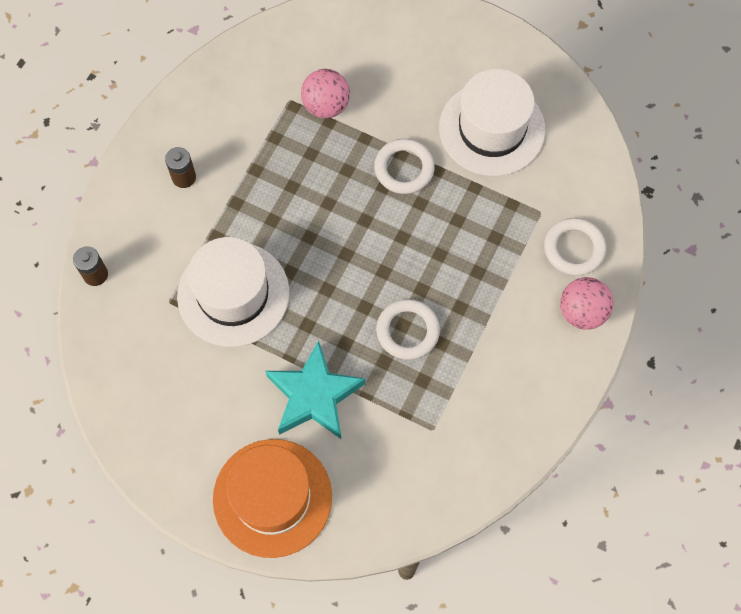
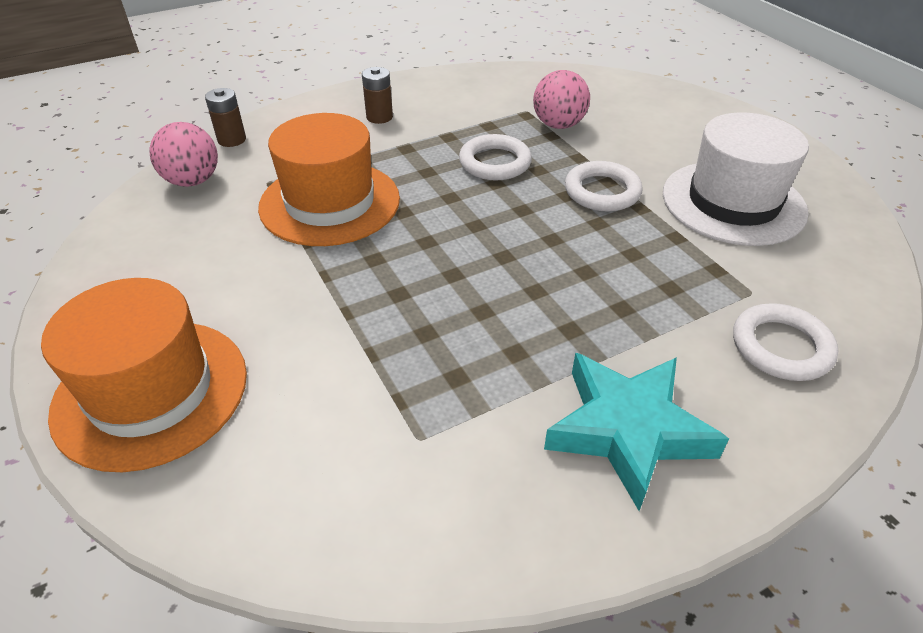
camera: 35 degrees right, 25 degrees down
(233, 294) = (330, 203): white hat -> orange hat
(314, 395) = (313, 321): turquoise star -> turquoise star (627, 430)
(407, 331) = (483, 319): white ring -> white ring (495, 163)
(582, 312) = (752, 421): pink ball -> pink ball (193, 181)

